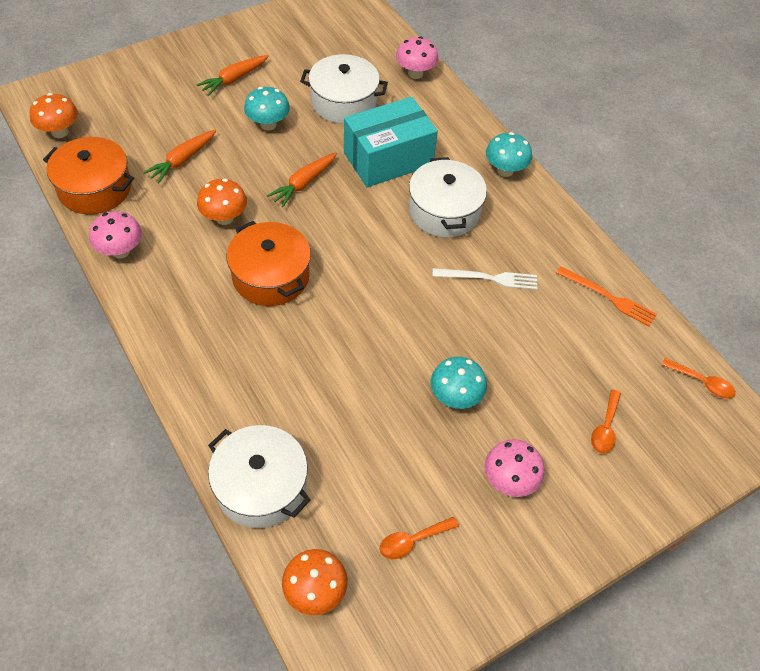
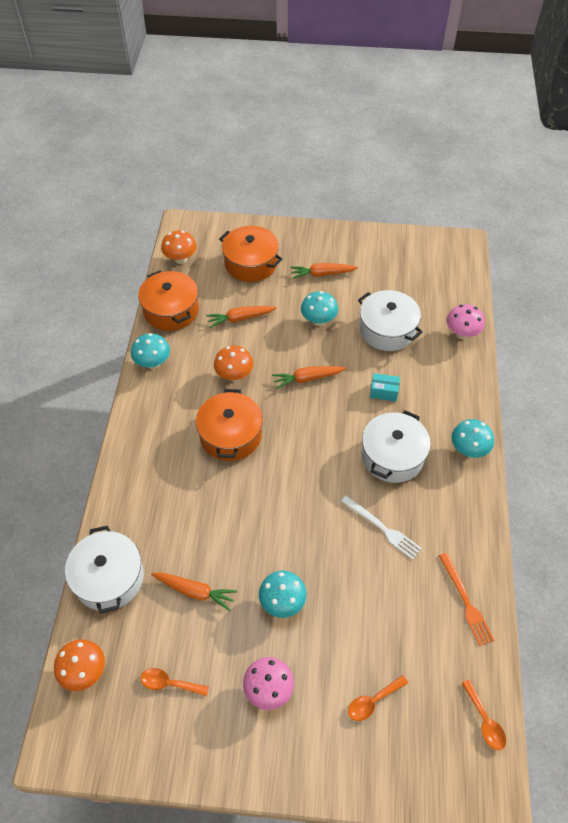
camera: 40 degrees right, 0 degrees up
(120, 251) = (153, 363): pink mushroom -> turquoise mushroom
(147, 102) = (251, 263): none -> orange pot
(363, 441) = (195, 591): none -> orange carrot
(388, 159) = (384, 392): turquoise box -> turquoise box, size x0.41

